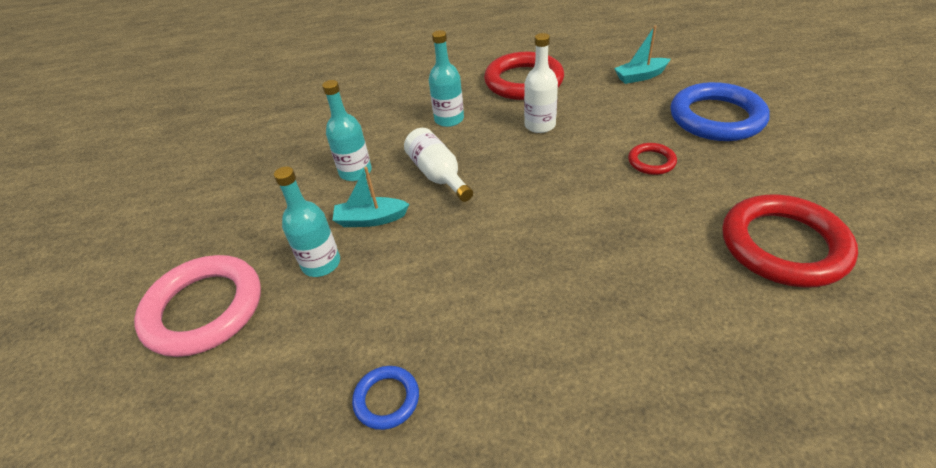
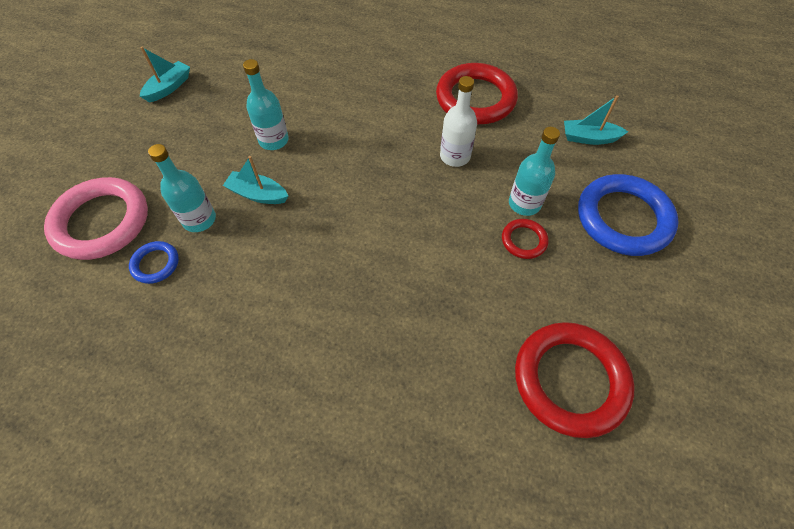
camera: 20 degrees right, 15 degrees up
(209, 168) = (169, 87): none -> turquoise boat
(386, 399) = (178, 358): blue ring -> blue ring (155, 264)
(438, 175) = (335, 173): white bottle -> none
(449, 119) = (382, 116): turquoise bottle -> turquoise bottle (524, 203)

